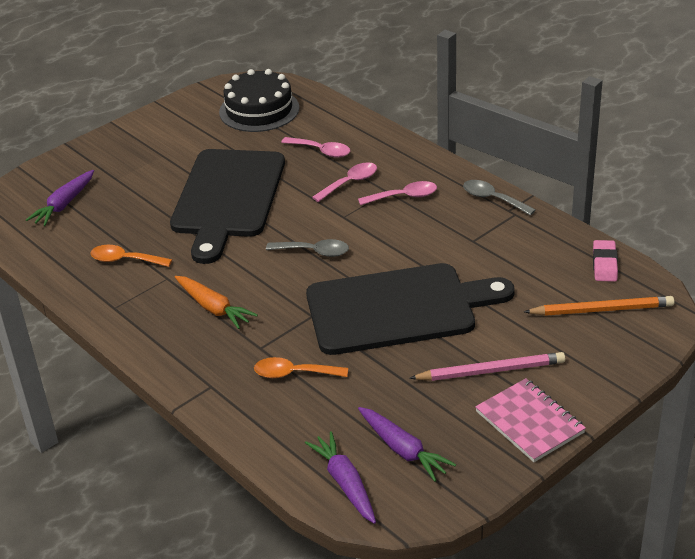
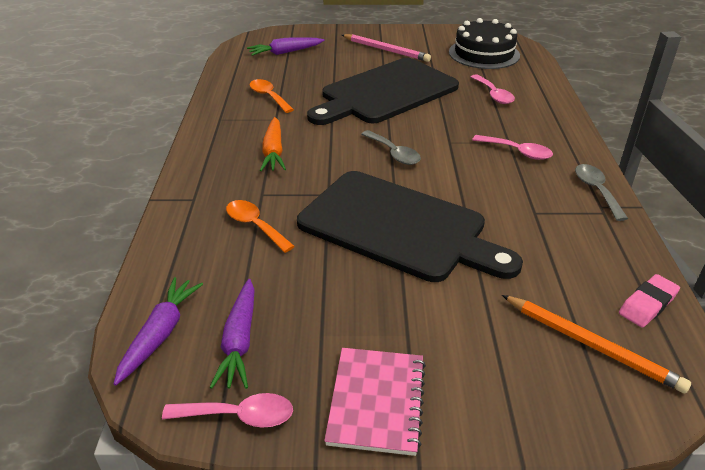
camera: 40 degrees right, 0 degrees up
(350, 183) = (487, 123): pink spoon -> pink spoon (239, 416)
(490, 371) = (405, 327): pink pencil -> pink pencil (386, 50)

